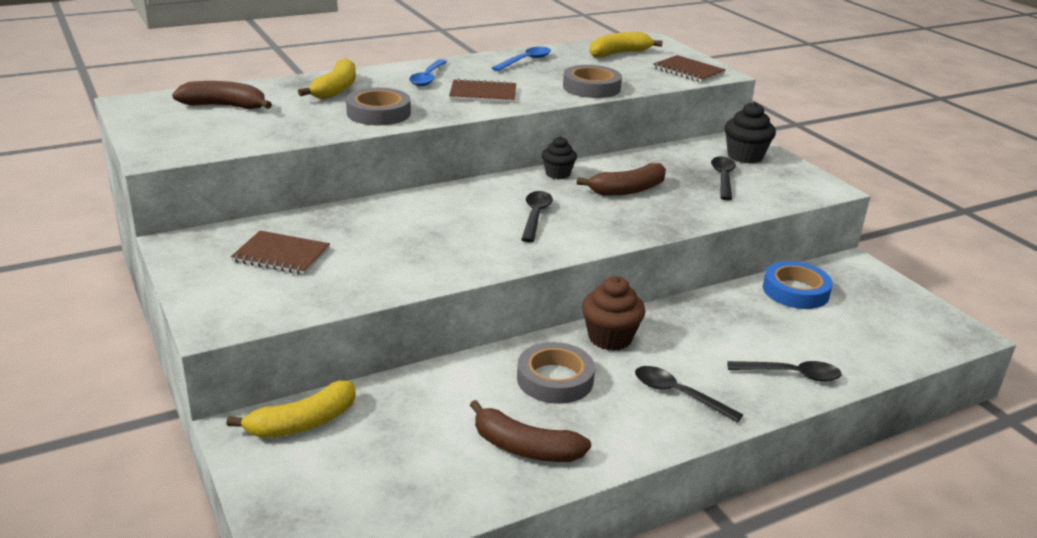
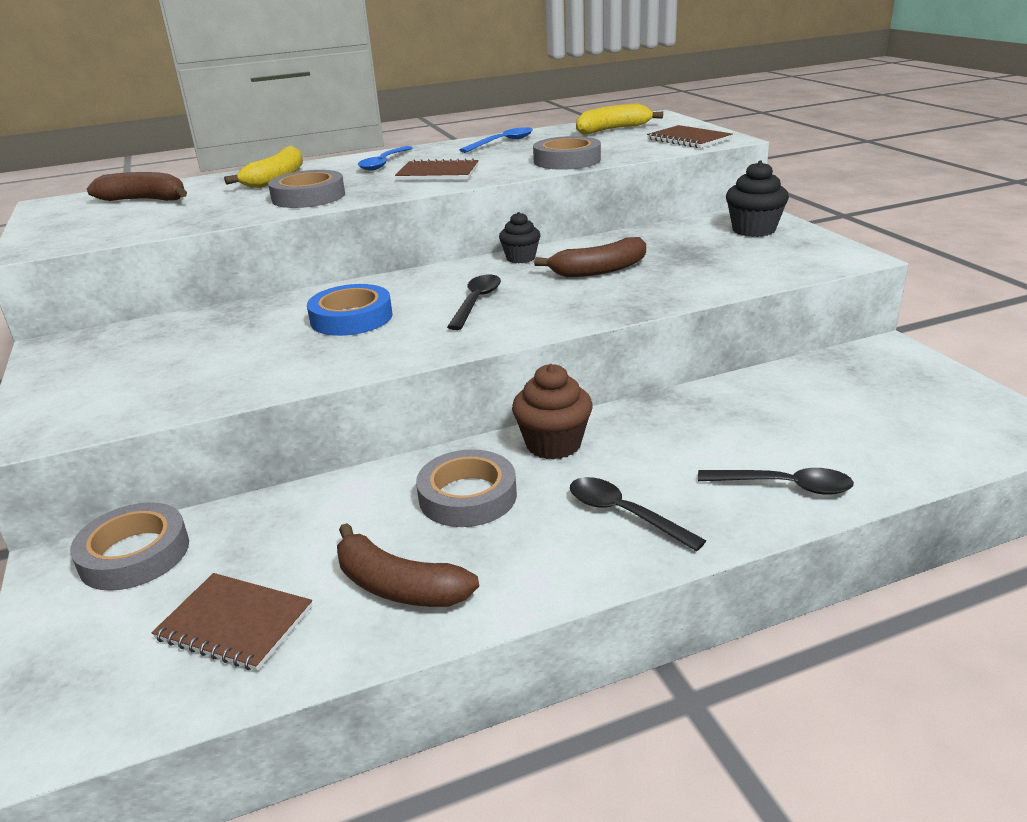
camera: 10 degrees right, 0 degrees up
(281, 255) = (159, 354): brown notebook -> brown notebook (235, 623)
(302, 423) = (134, 554): yellow banana -> grey tape
(723, 178) = (720, 253): black spoon -> none
(795, 291) = (806, 383): blue tape -> blue tape (351, 318)

